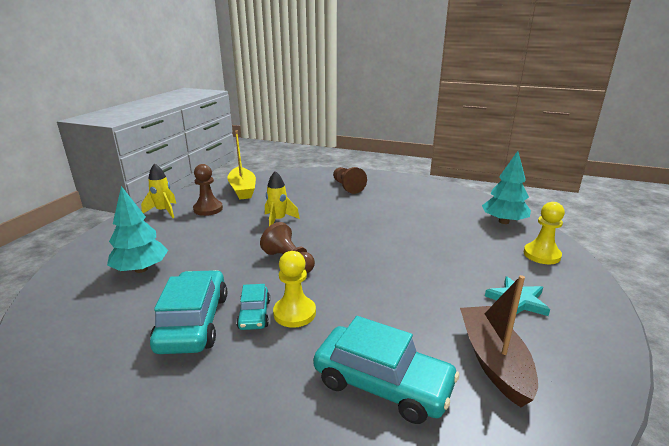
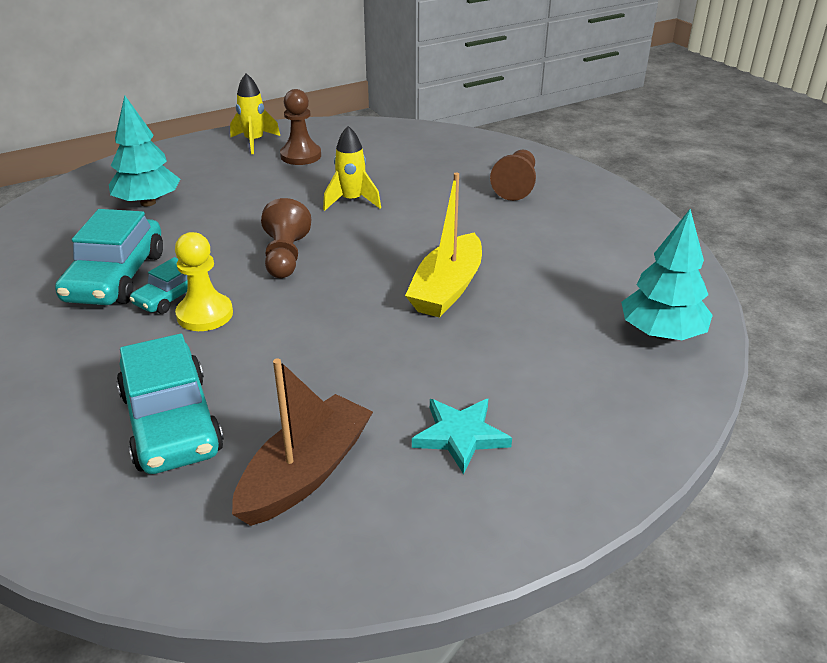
camera: 40 degrees right, 10 degrees up
(193, 322) = (116, 277): turquoise car -> turquoise car turned 150 degrees clockwise
(242, 189) = (376, 142): yellow boat -> yellow boat (447, 288)
(541, 255) = (620, 405): yellow pawn -> none

